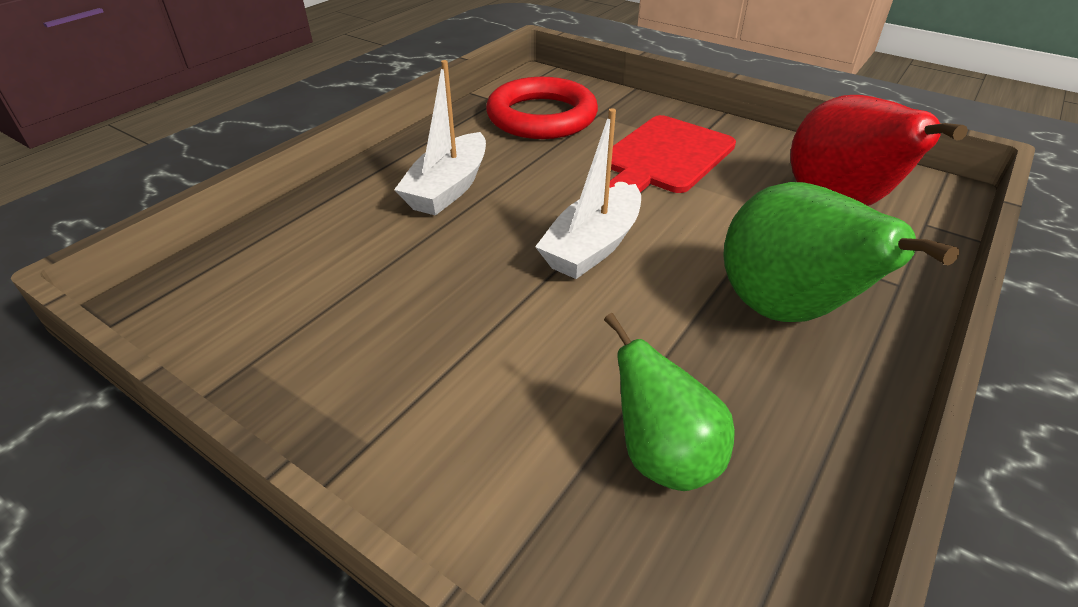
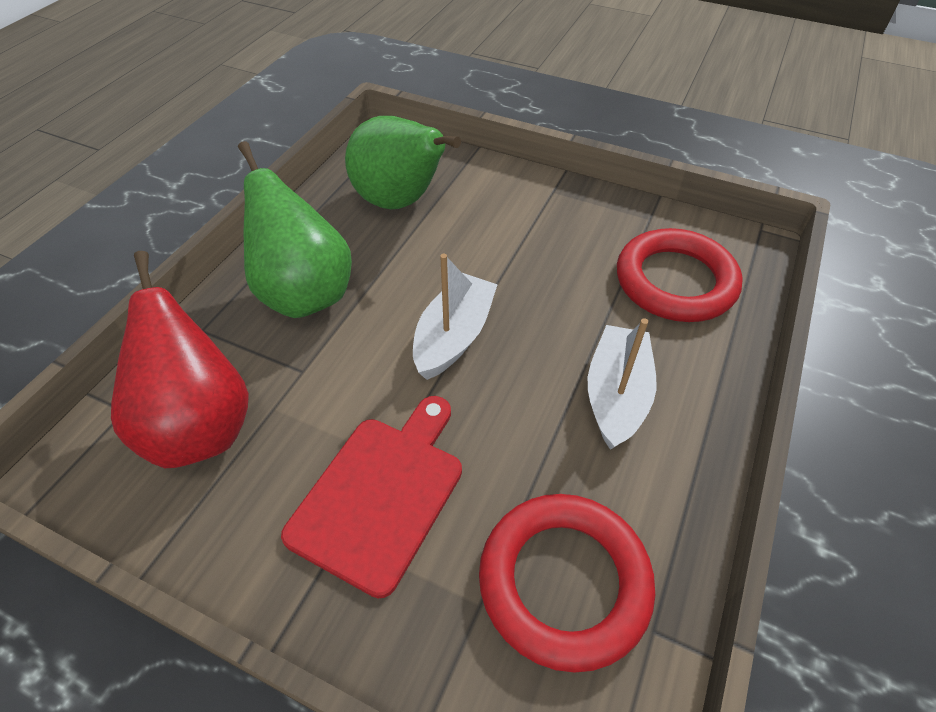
camera: 170 degrees right, 10 degrees up
(302, 271) = (675, 281): none -> red ring
(662, 456) = (400, 202): green pear -> green pear, size x1.61

